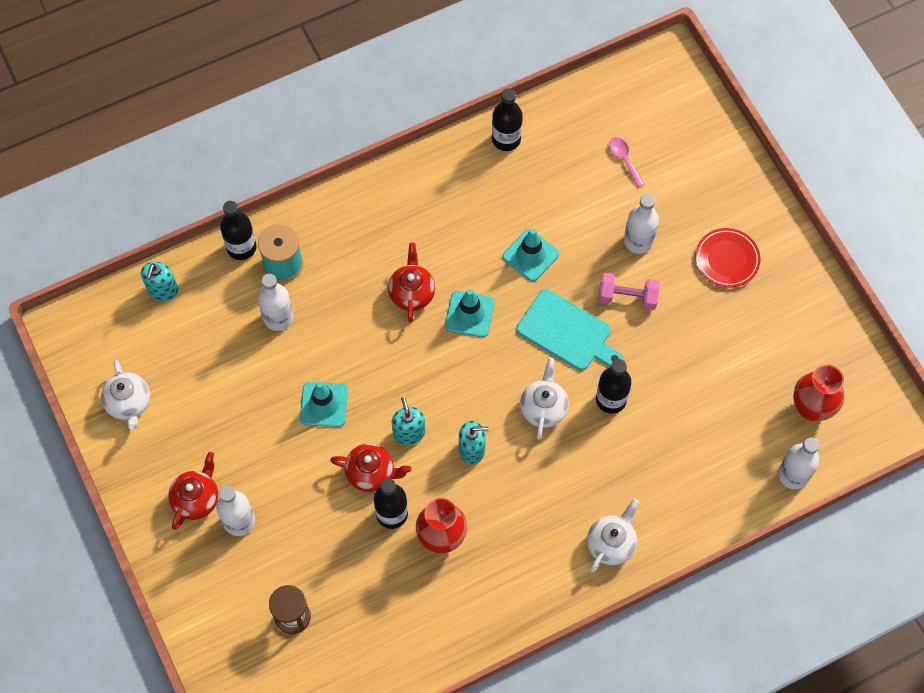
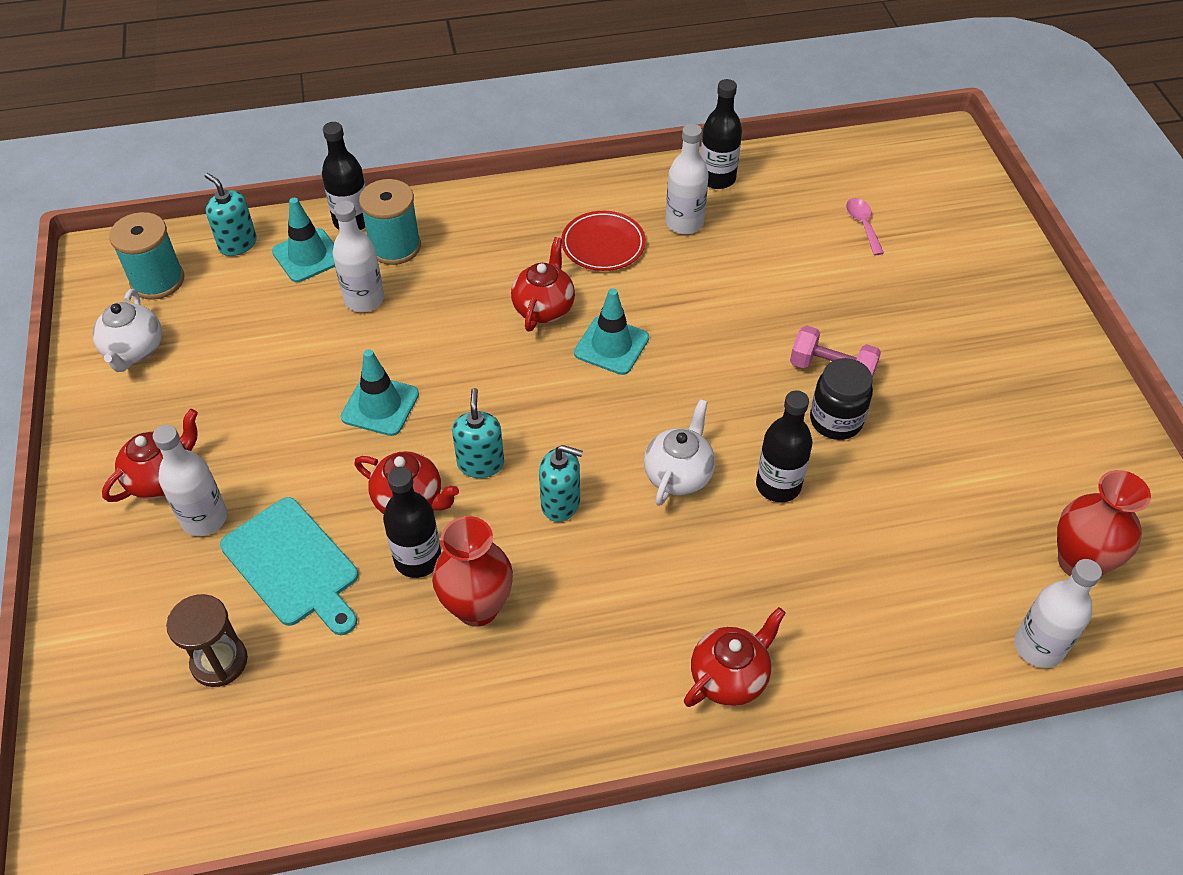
camera: 15 degrees right, 15 degrees down
(117, 338) = (157, 280): none -> turquoise spool
(163, 290) = (237, 244): turquoise soap dispenser -> turquoise soap dispenser turned 105 degrees clockwise
(530, 255) = (712, 299): turquoise traffic cone -> turquoise traffic cone (308, 256)
(567, 332) = (737, 393): turquoise cutting board -> turquoise cutting board (293, 565)
(611, 543) = (730, 677): white teapot -> red teapot
(638, 241) = (861, 312): white bottle -> white bottle (684, 223)
(638, 339) = (836, 420): none -> black jar
(727, 259) = (980, 355): red plate -> red plate (603, 245)

